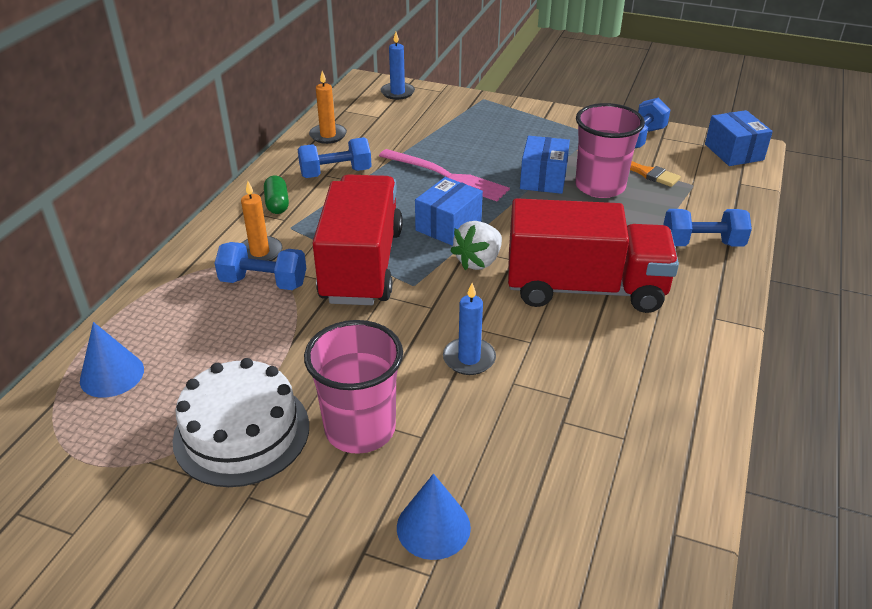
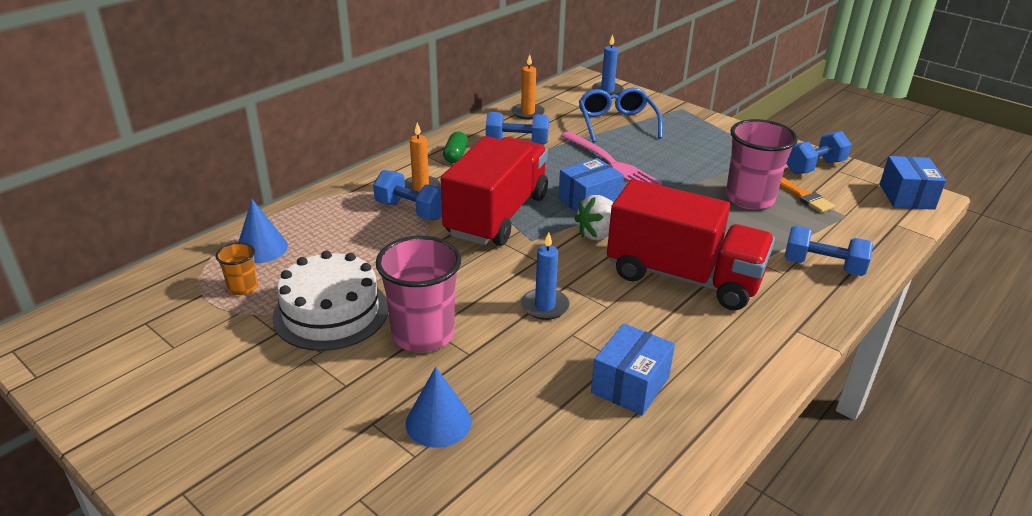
camera: 20 degrees right, 5 degrees down
(117, 431) = (243, 288): none -> orange cup
(427, 129) = (616, 123): none -> blue glasses
(543, 179) = (699, 182): blue box -> blue box (630, 385)

